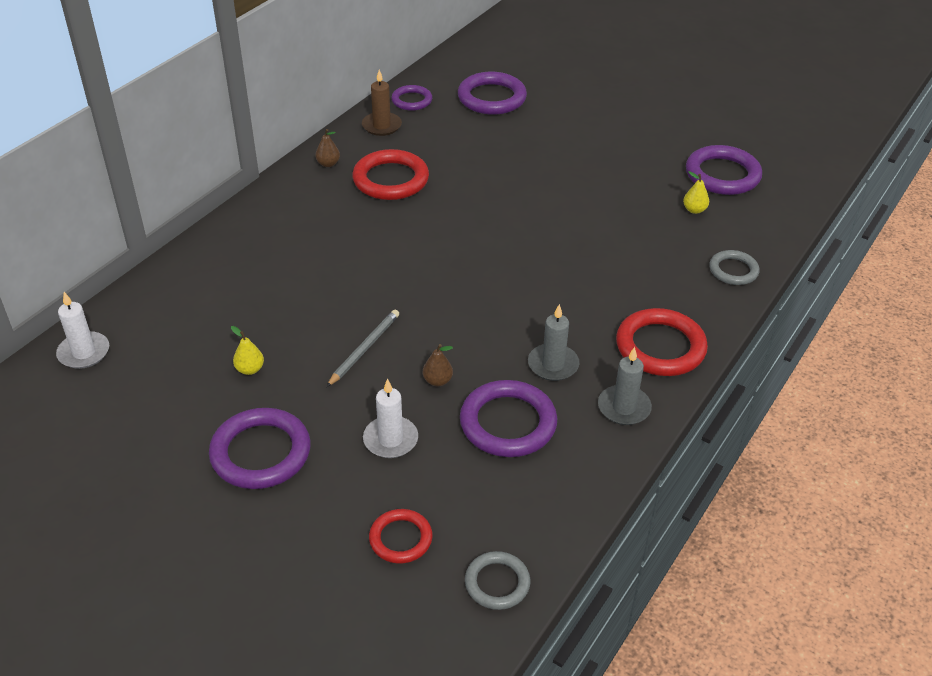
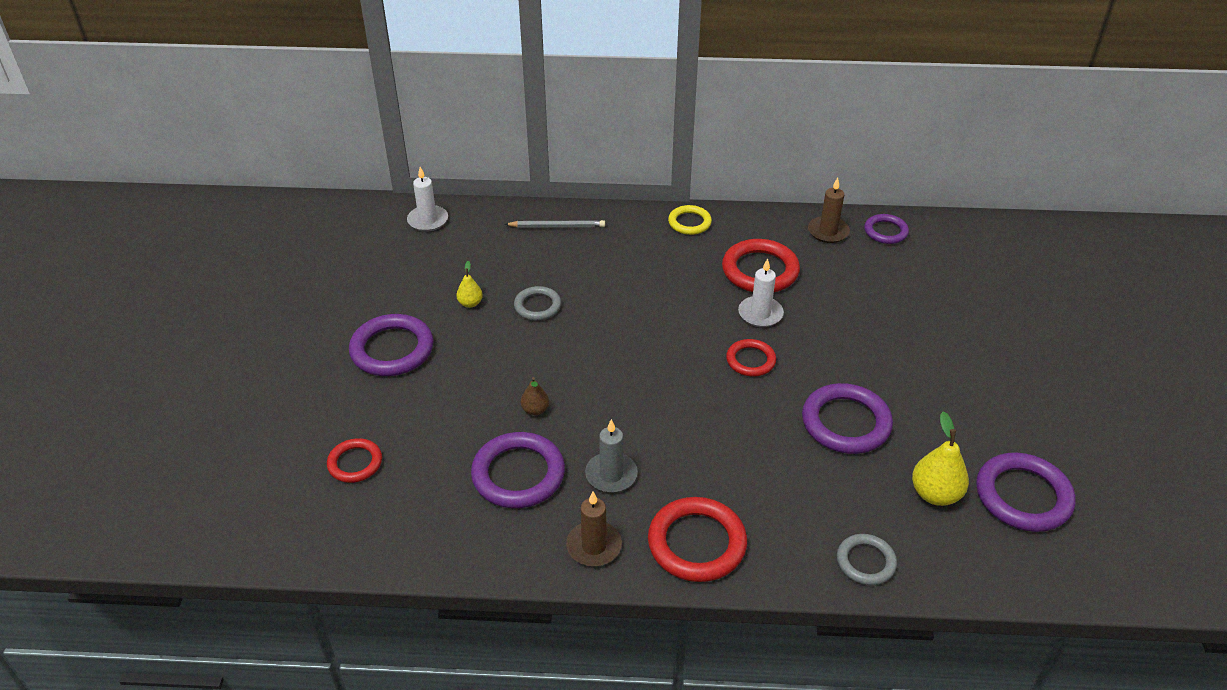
camera: 60 degrees right, 0 degrees up
(288, 188) = (689, 222): none -> yellow ring
(328, 164) = (743, 227): brown pear -> none
(364, 349) = (539, 352): grey pencil -> grey pencil (557, 226)
(390, 439) = (451, 412): white candle -> white candle (760, 314)
(489, 232) = (750, 360): none -> red ring
(492, 98) = (951, 277): purple ring -> purple ring (846, 423)
(497, 583) = (343, 539): grey ring -> grey ring (537, 306)
(624, 407) = (594, 546): grey candle -> brown candle
(694, 210) = (935, 494): yellow pear -> yellow pear, size x1.75

